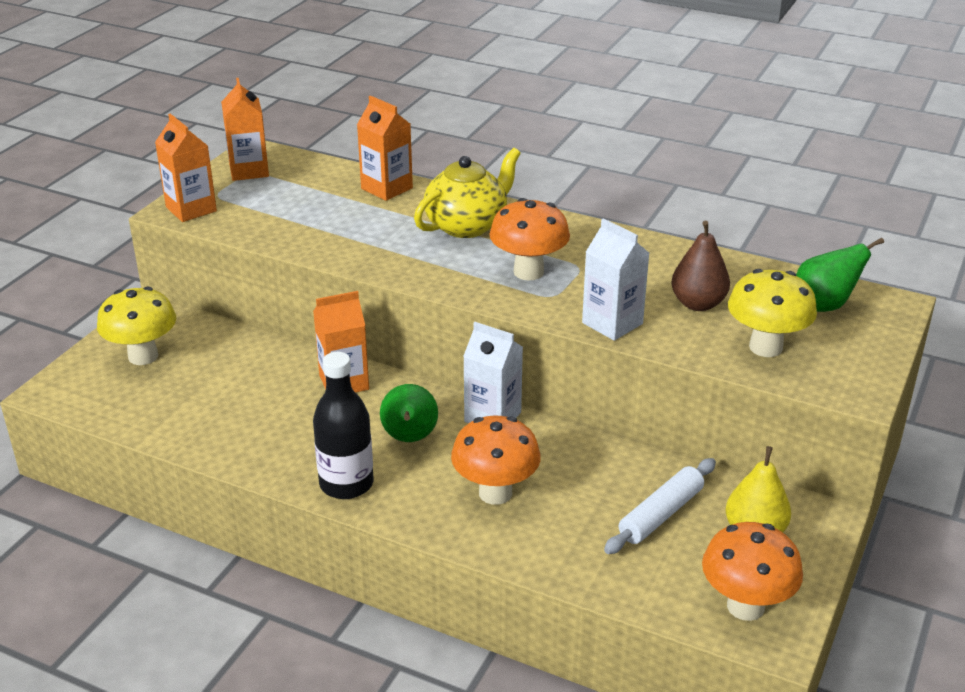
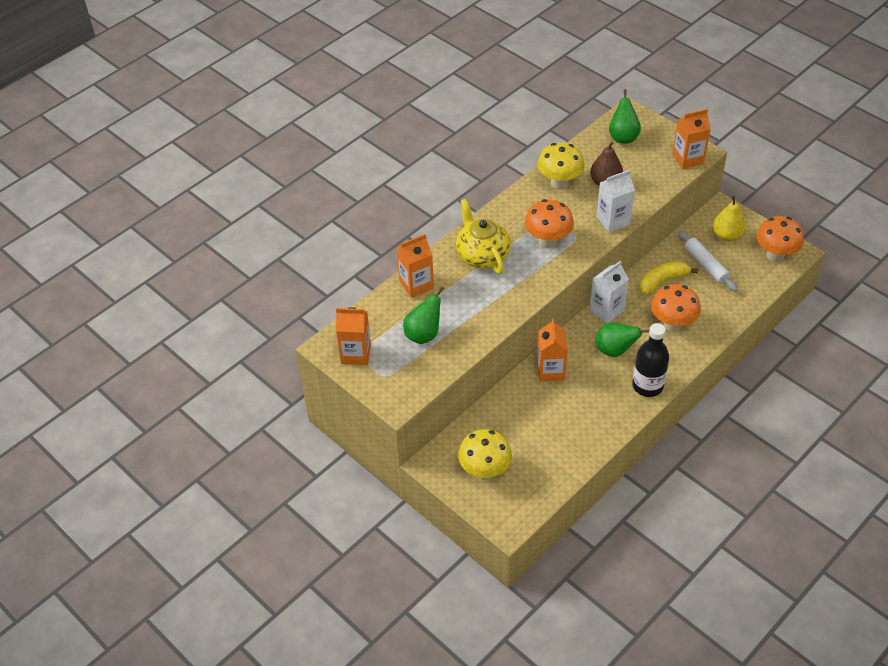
camera: 70 degrees left, 15 degrees up
(191, 209) = (400, 392): orange carton -> orange carton (688, 159)
(298, 208) = (424, 334): none -> green pear
(590, 468) = (662, 281): none -> yellow banana
(765, 347) = (653, 170): yellow mushroom -> yellow mushroom (559, 183)

